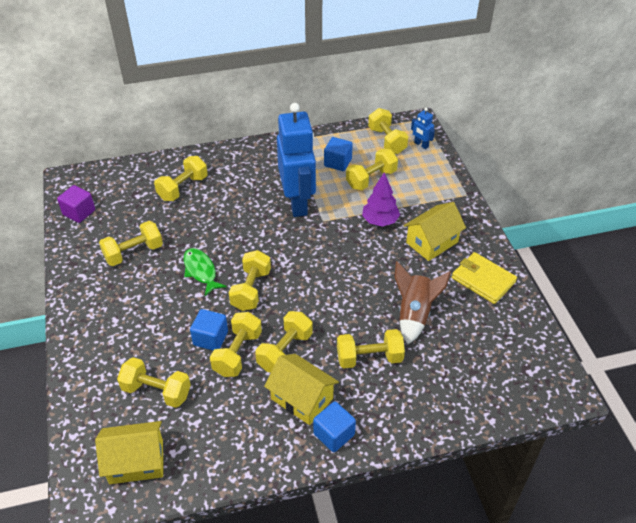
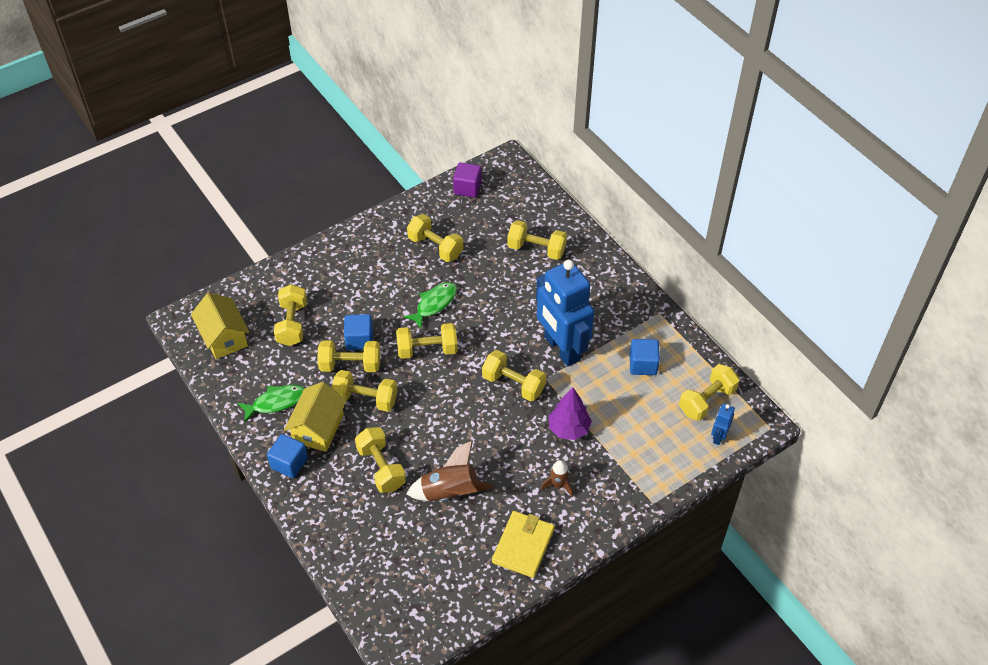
camera: 70 degrees right, 5 degrees up
(252, 429) = (276, 402): none -> green fish
(298, 203) = (561, 349): blue robot -> blue robot turned 90 degrees clockwise
(371, 179) = (632, 403): yellow dumbbell -> yellow dumbbell (513, 384)
(432, 242) = (558, 485): yellow house -> brown rocket

